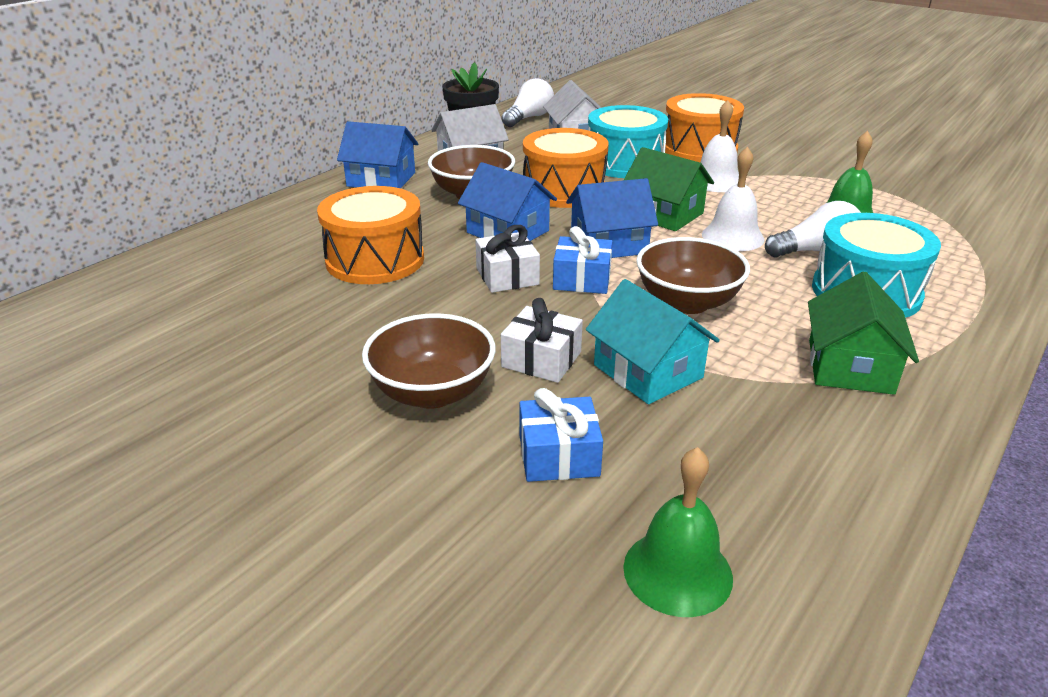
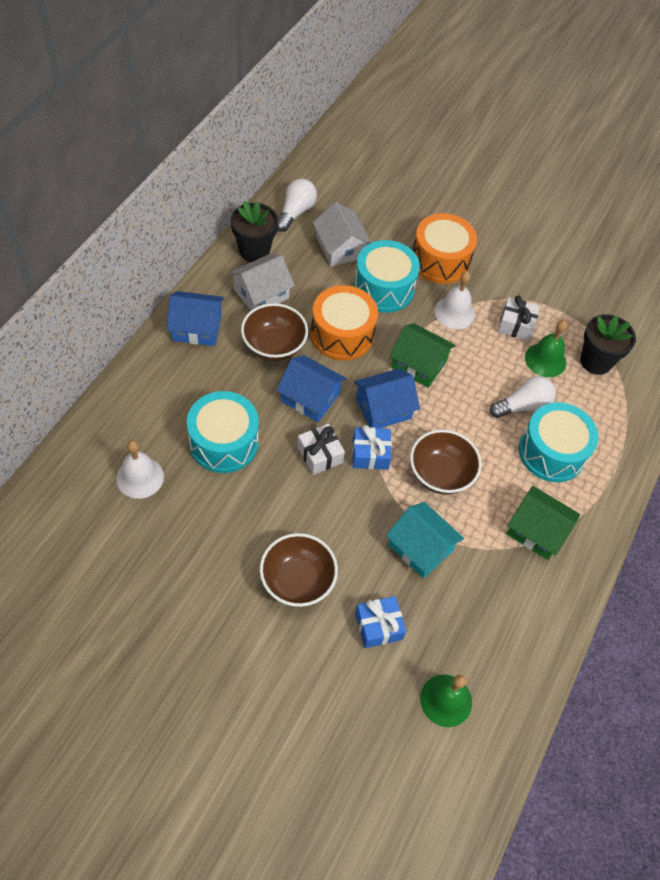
camera: 15 degrees left, 25 degrees up
(375, 260) = (224, 442): orange drum -> turquoise drum
(541, 359) = (356, 543): white gift -> white gift (516, 325)
(732, 237) = (467, 391): white bell -> white bell (140, 477)
(850, 366) = (536, 531): green house -> green house turned 60 degrees counterclockwise
(921, 222) = (595, 361): none -> black flower pot

